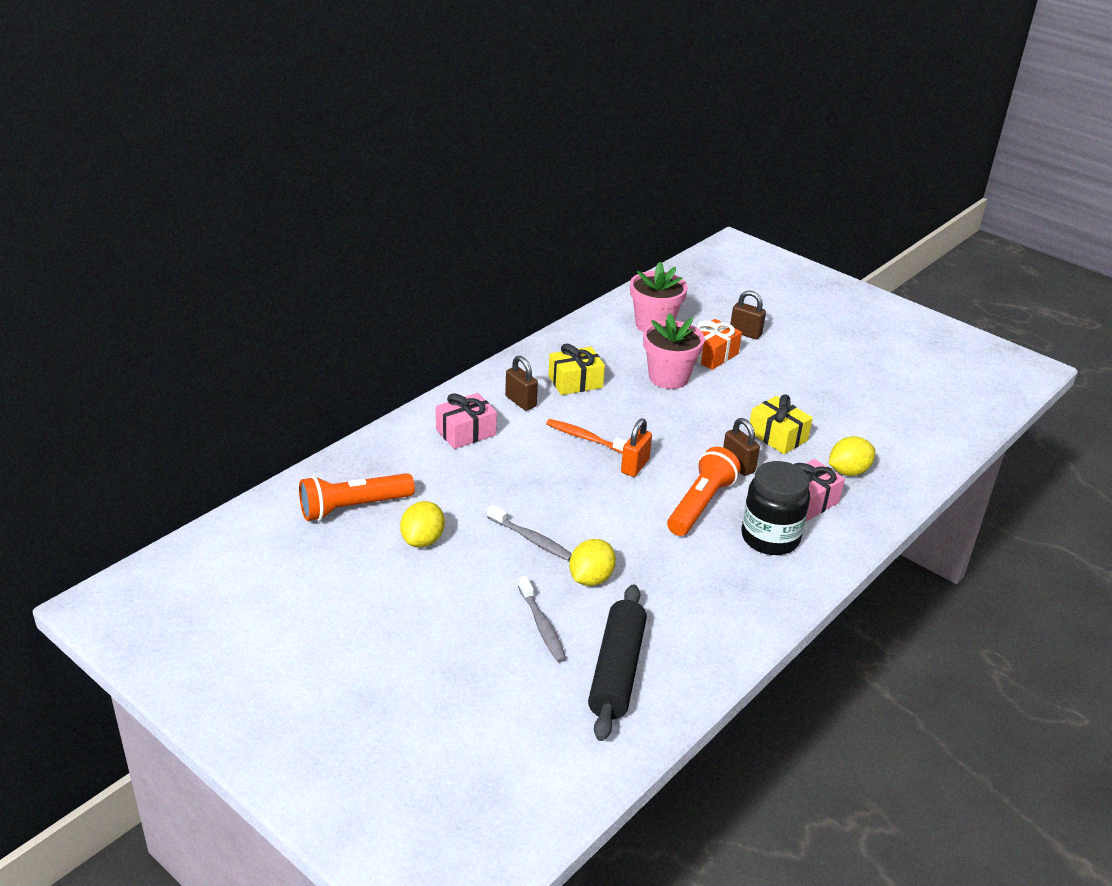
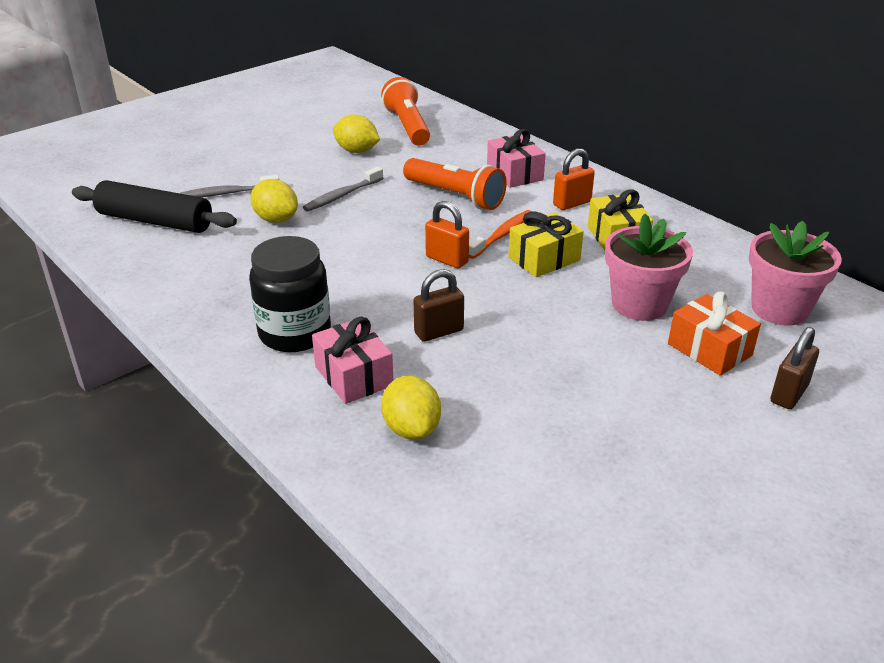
camera: 100 degrees right, 0 degrees up
(520, 401) = (572, 203): brown padlock -> orange padlock
(700, 505) = (368, 293): orange flashlight -> orange flashlight (455, 196)
(777, 436) = (501, 376): yellow gift -> yellow gift (544, 259)

